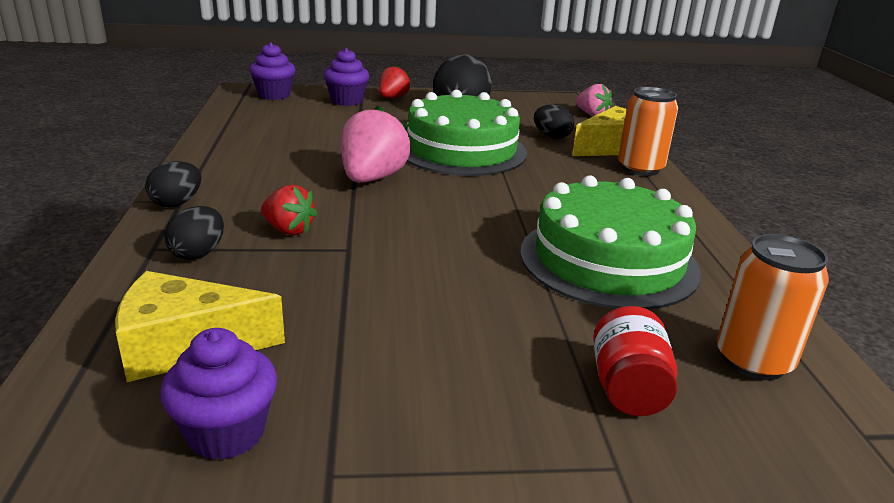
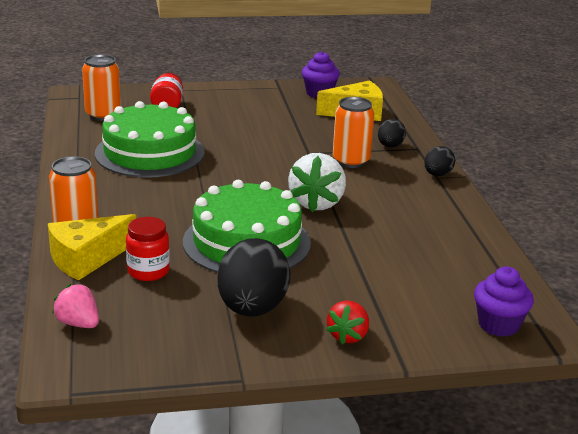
camera: 175 degrees right, 0 degrees up
(288, 230) = (351, 161): red strawberry -> orange can
(347, 101) = (402, 321): purple cupcake -> none
(372, 179) = (316, 203): pink strawberry -> white strawberry
(551, 136) = (148, 271): black egg -> red jar

